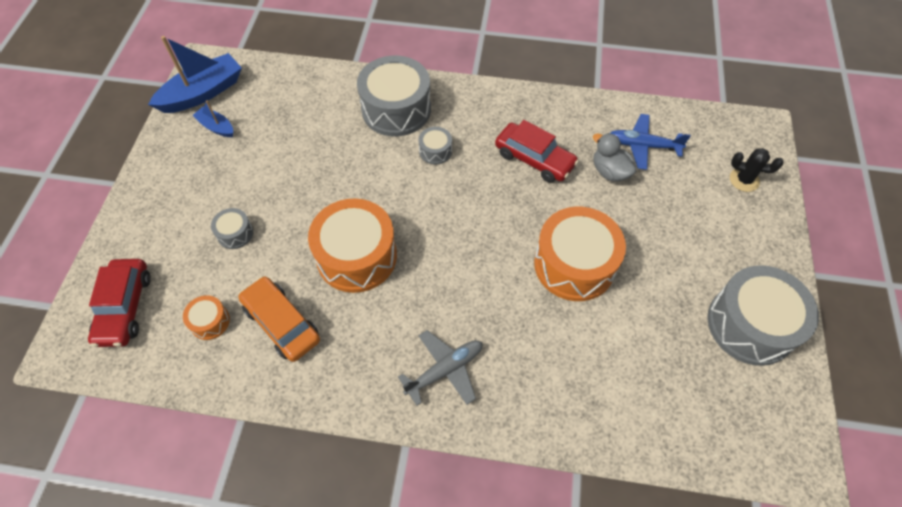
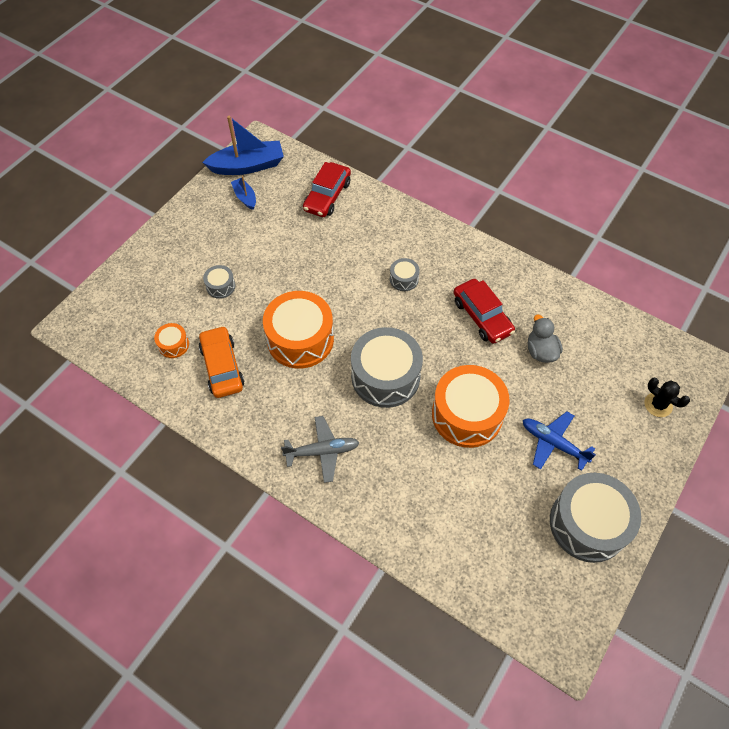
camera: 25 degrees right, 0 degrees up
(125, 307) = (121, 310): red car -> red car (327, 196)
(396, 109) = (390, 233): grey drum -> grey drum (385, 376)
(642, 146) = (583, 340): blue plane -> blue plane (553, 443)

